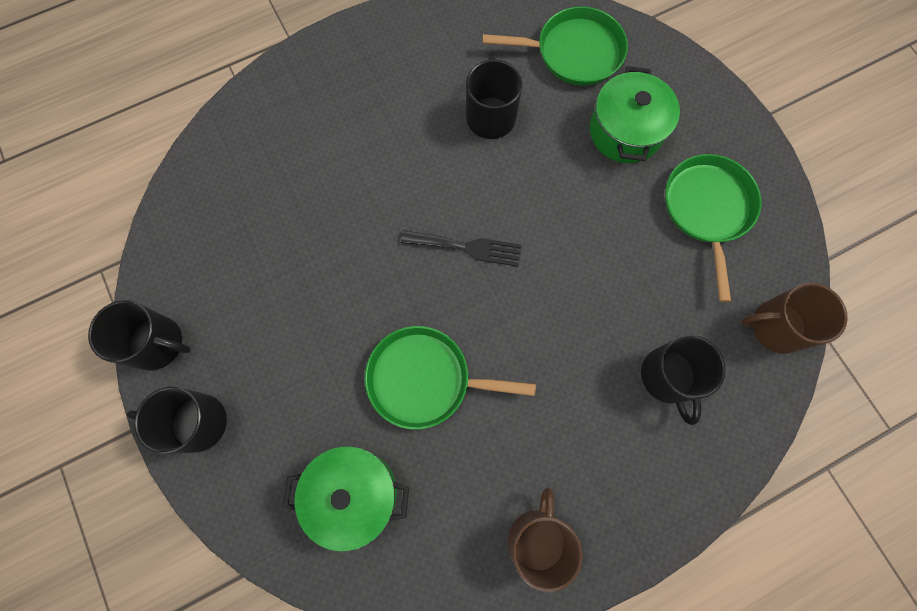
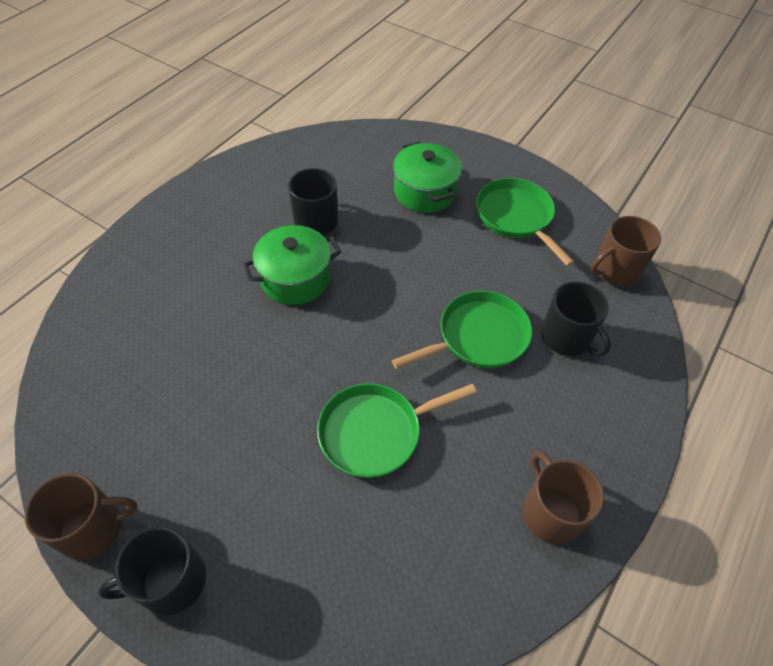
camera: 30 degrees left, 20 degrees down
(158, 343) = (93, 528): black mug -> brown mug
(353, 493) = (366, 563): green pot -> green pot (295, 278)
(467, 247) = (351, 316): black fork -> none
(574, 52) = (355, 158): green pan -> green pan (478, 336)

